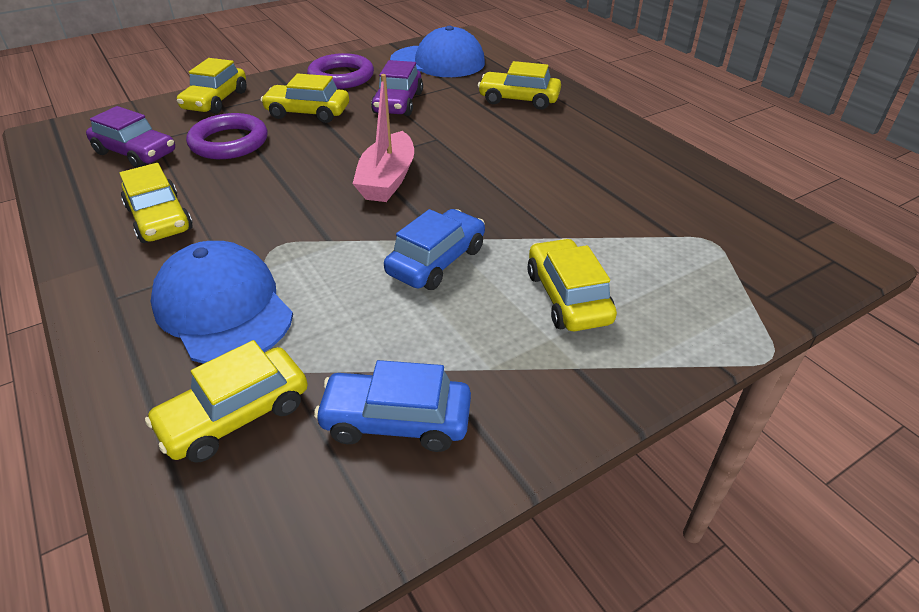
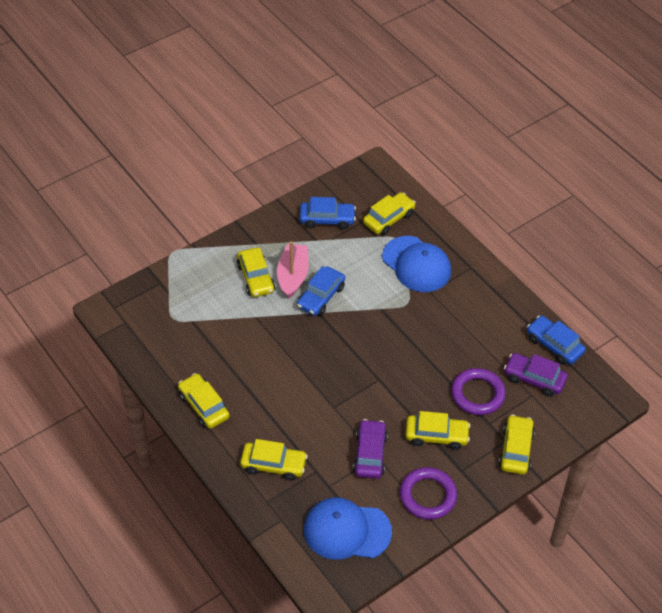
camera: 175 degrees right, 10 degrees up
(69, 184) = (554, 345): none -> blue car
(160, 219) = (480, 319): yellow car -> yellow car (204, 406)
(387, 179) = (359, 360): pink boat -> pink boat (293, 276)

